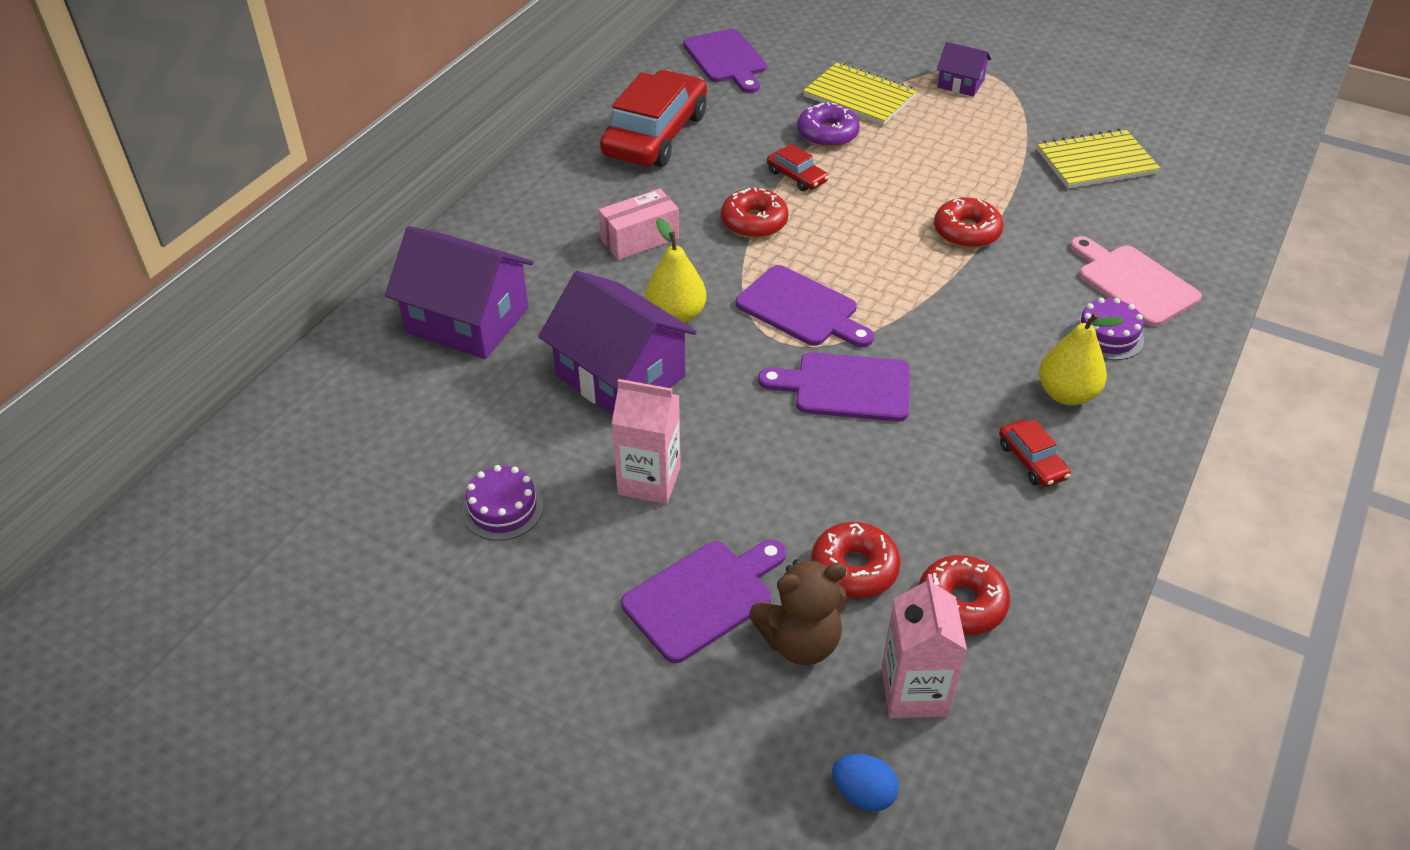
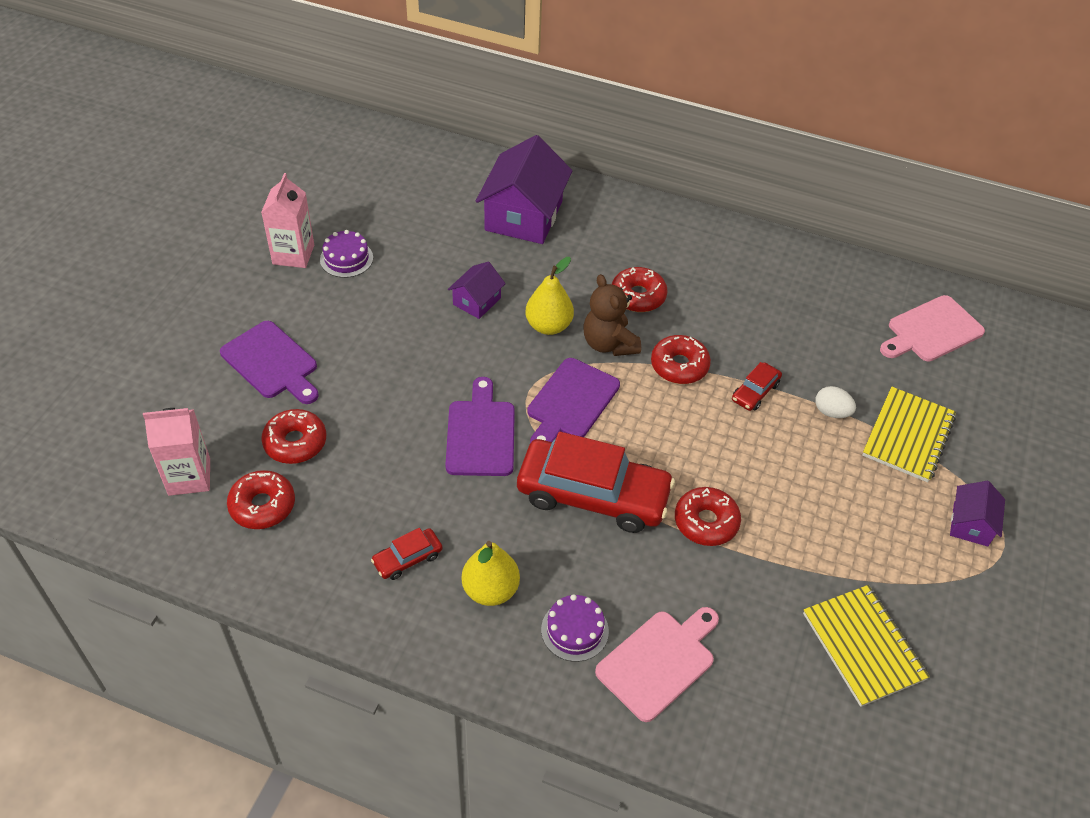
camera: 80 degrees right, 5 degrees up
(620, 376) = (477, 301): purple house -> purple house, size x0.51
(639, 239) = (638, 296): pink box -> red donut
(649, 481) = (374, 326): pink carton -> pink carton (293, 254)
(655, 135) = (786, 292): red car -> red car (593, 495)
(726, 59) = (932, 331): purple cutting board -> pink cutting board
(800, 641) = (234, 414): brown teddy bear -> brown teddy bear (609, 344)
(827, 134) = (831, 412): purple donut -> white egg
(863, 794) = (116, 450): blue egg -> none

